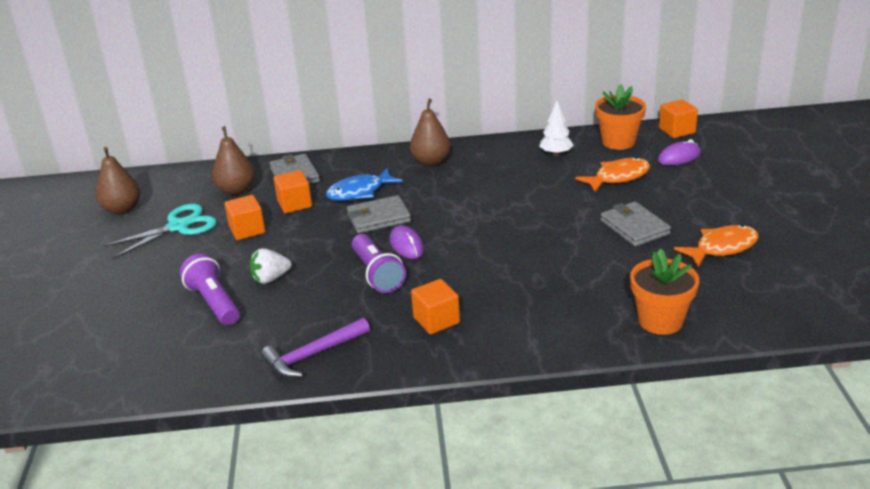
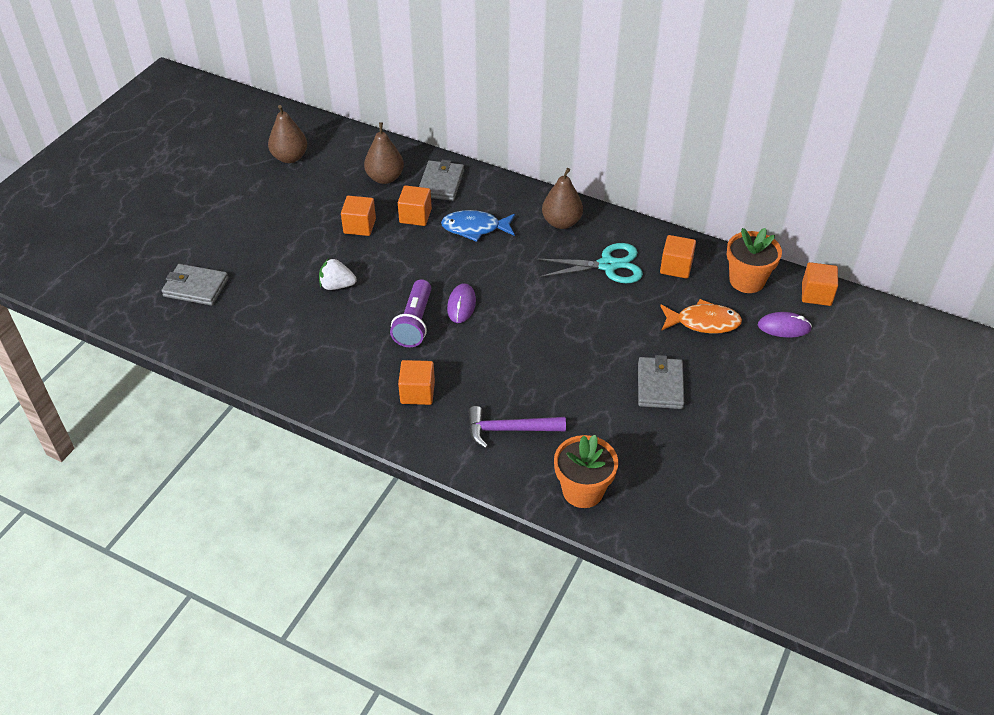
camera: 30 degrees right, 15 degrees up
(178, 227) = (314, 197): turquoise scissors -> turquoise scissors (607, 265)
(214, 303) = (281, 288): purple flashlight -> none
(313, 355) = (307, 375): purple hammer -> purple hammer (509, 429)
(378, 218) = (465, 265): grey wallet -> grey wallet (196, 287)
(556, 154) = (676, 267): white tree -> orange cube
(722, 248) = (711, 448): orange fish -> none

